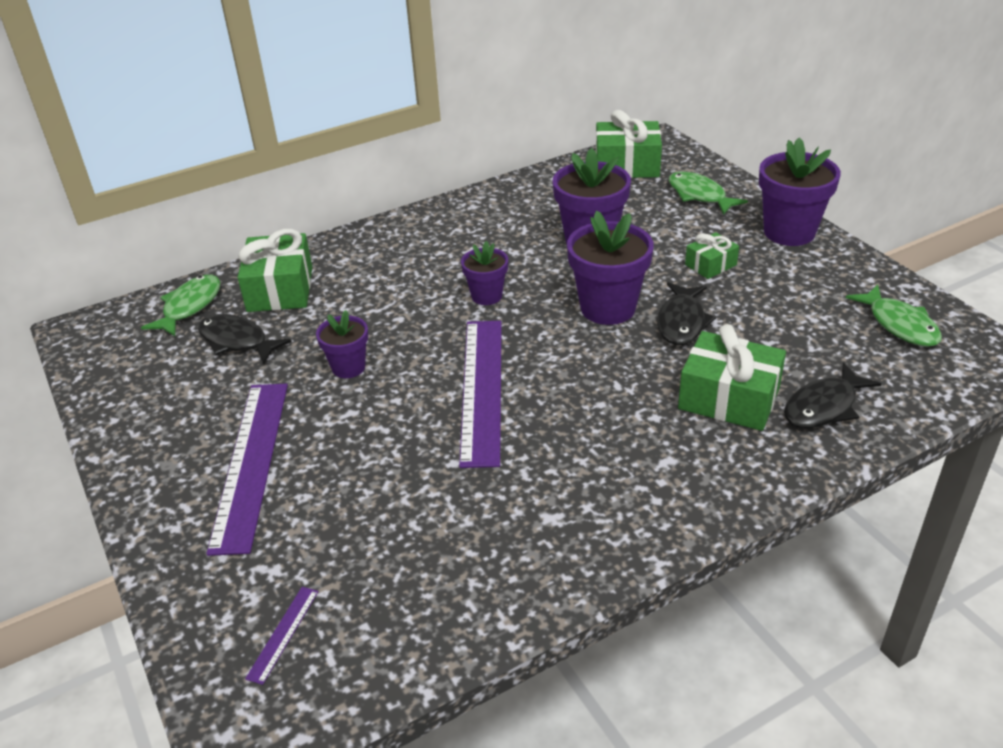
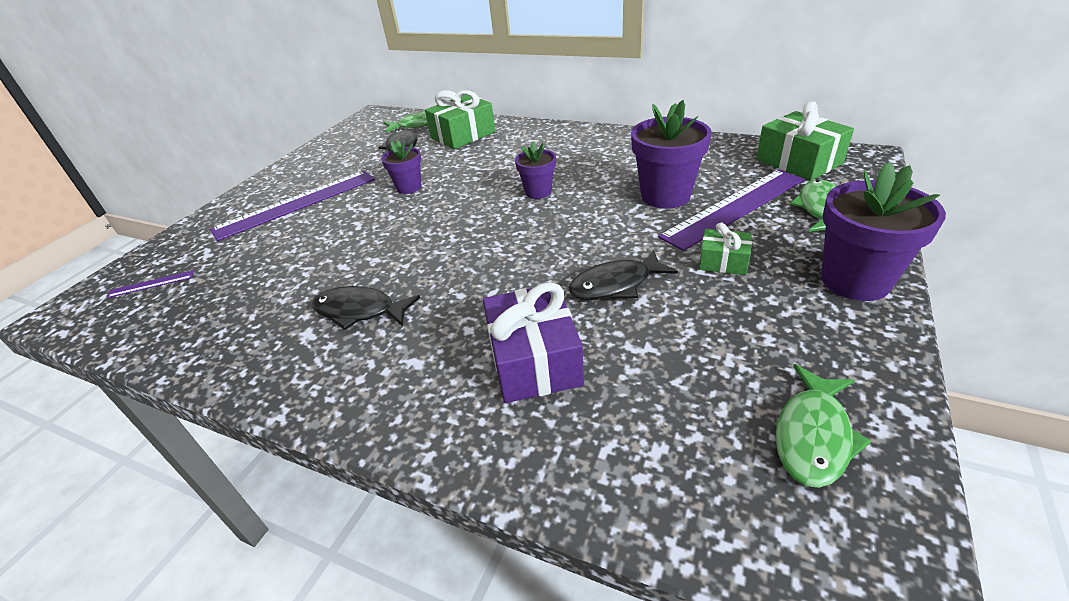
camera: 55 degrees right, 0 degrees up
(482, 389) = (430, 239): purple ruler -> purple ruler (735, 207)
(608, 308) = (588, 242): purple flower pot -> none
(729, 398) = (534, 360): green gift -> purple gift
(824, 407) = (585, 433): black fish -> black fish (359, 311)

